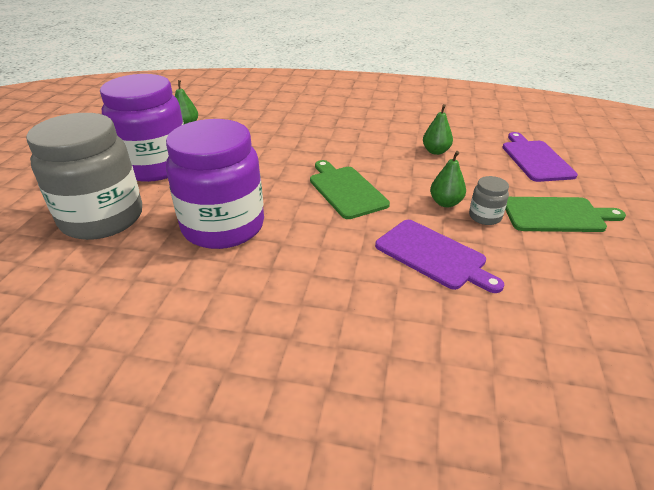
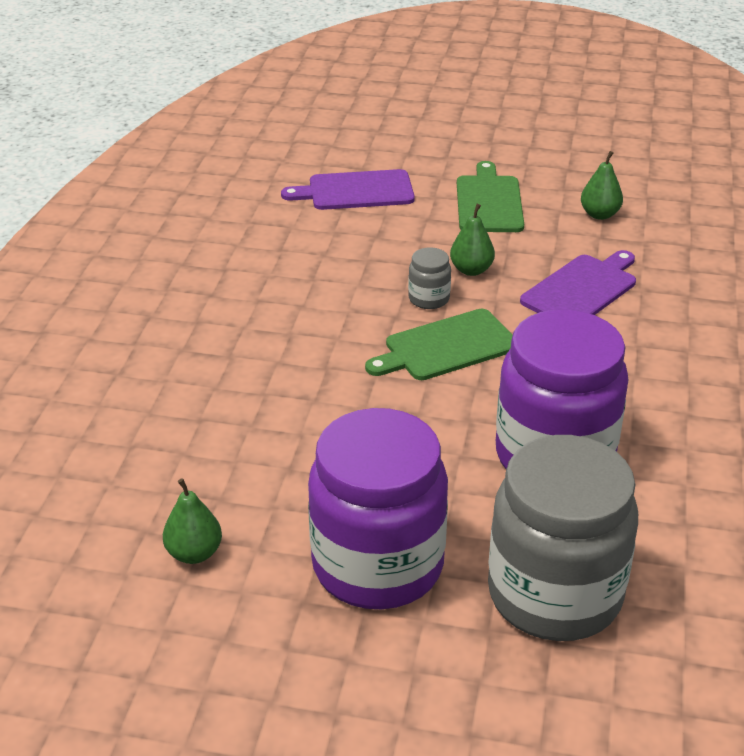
camera: 90 degrees left, 0 degrees up
(435, 151) = (330, 263): green pear -> green pear (599, 214)
(485, 217) = (499, 247): grey jar -> grey jar (429, 299)

